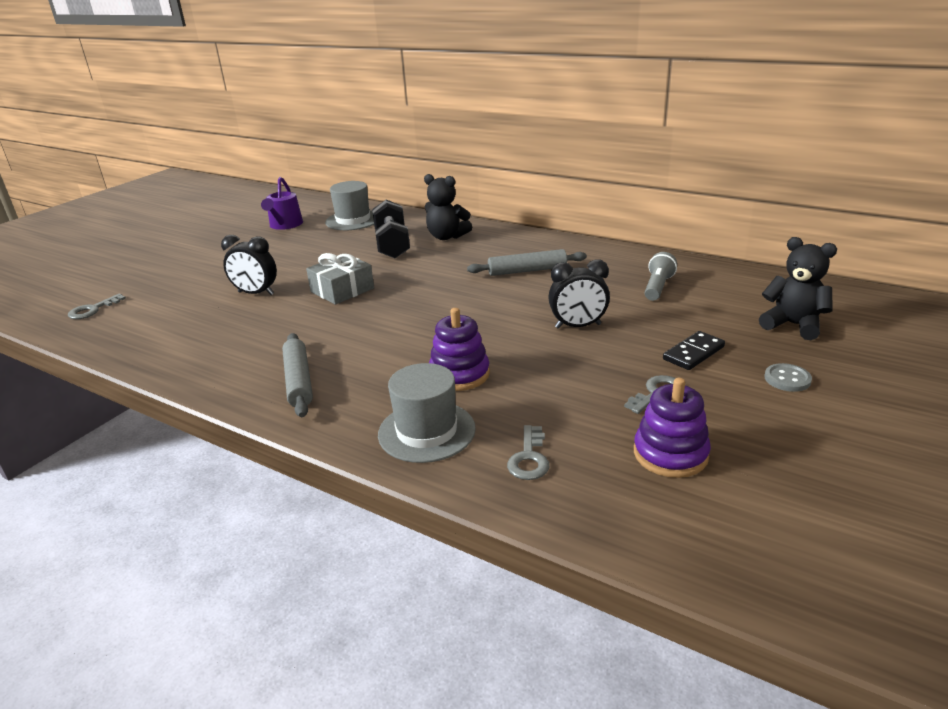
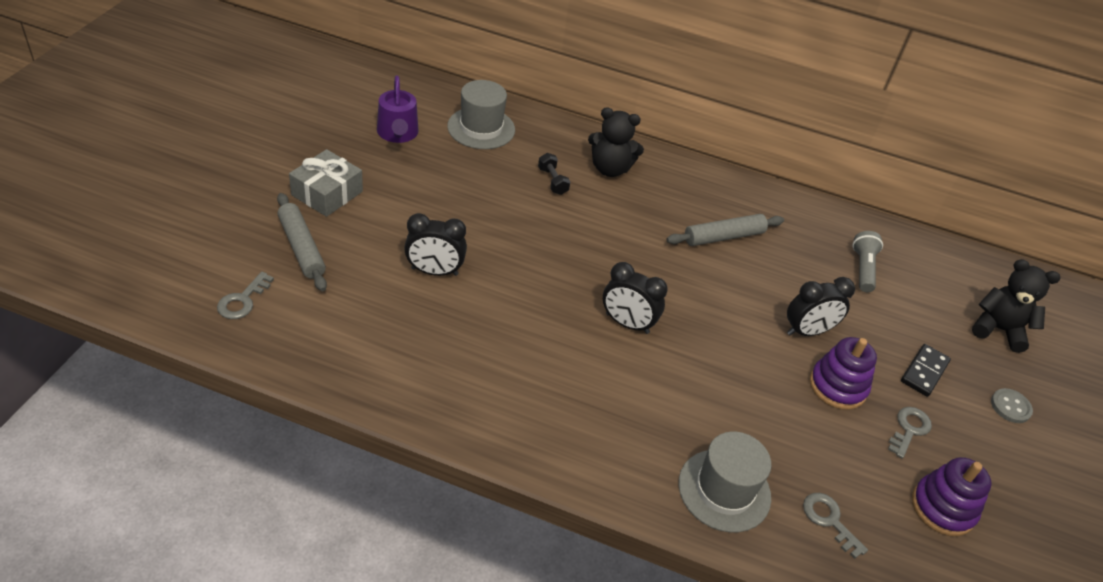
camera: 20 degrees left, 15 degrees up
(298, 381) = (562, 422): grey rolling pin -> grey rolling pin (301, 248)
(342, 290) = (534, 267): grey gift -> grey gift (327, 193)
(392, 244) = (552, 181): black dumbbell -> black dumbbell, size x0.49
(402, 321) = (627, 323): none -> black clock
(459, 374) = (721, 407): purple stacking toy -> purple stacking toy (837, 386)
(529, 458) = (829, 520): grey key -> grey key turned 150 degrees clockwise

